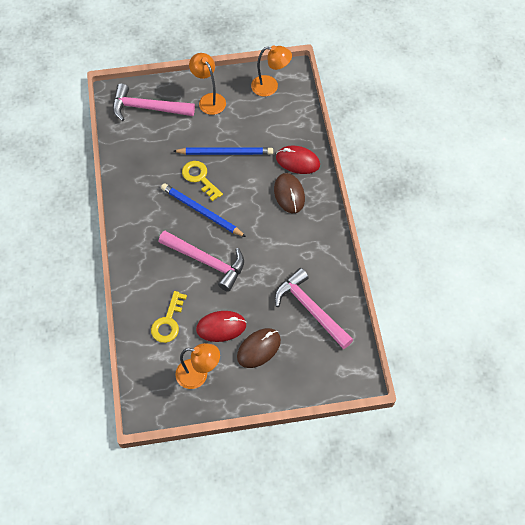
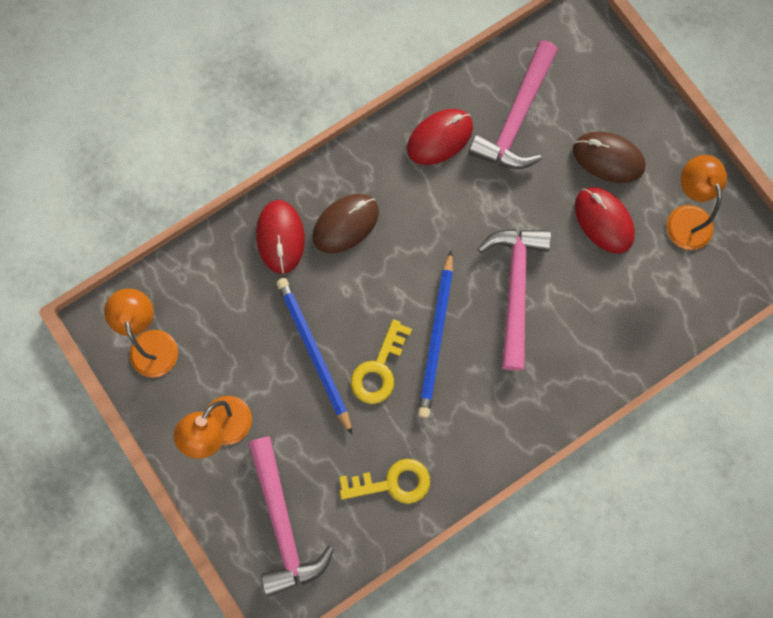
camera: 115 degrees left, 15 degrees up
(168, 322) = (633, 295): yellow key -> yellow key (392, 483)
(318, 262) = (440, 138): none -> red mouse

